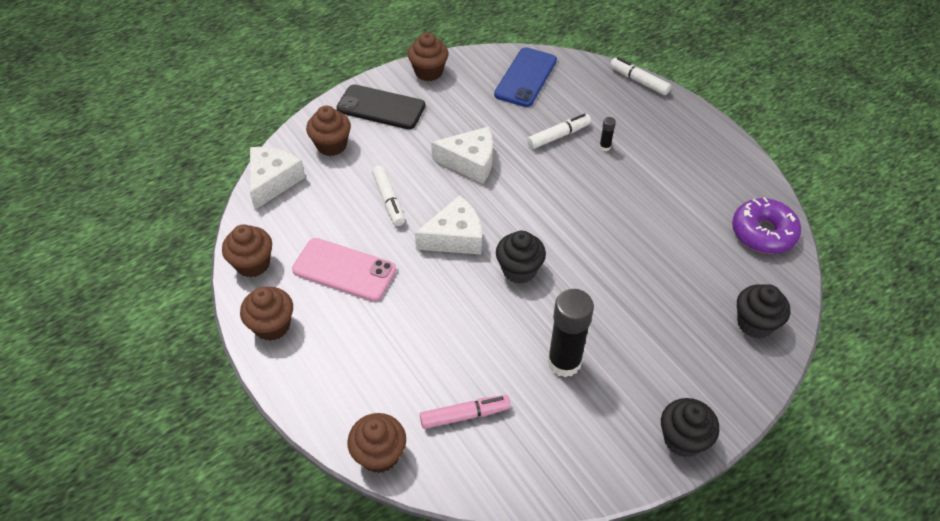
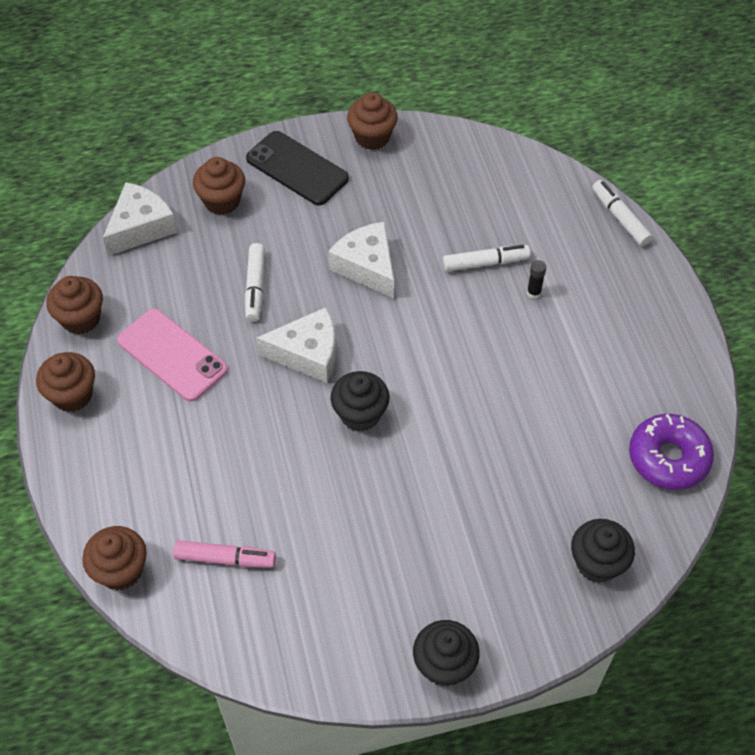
camera: 20 degrees right, 5 degrees up
(470, 162) = (367, 266): white cheese -> white cheese turned 150 degrees counterclockwise
(525, 77) = (483, 175): blue phone -> none
(564, 362) = (358, 536): black glue stick -> none

